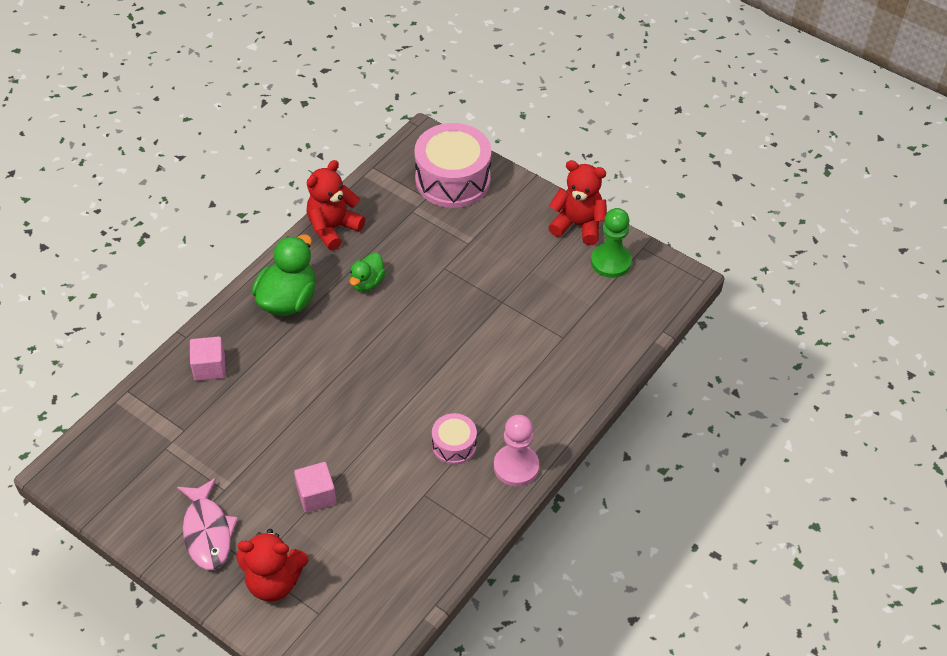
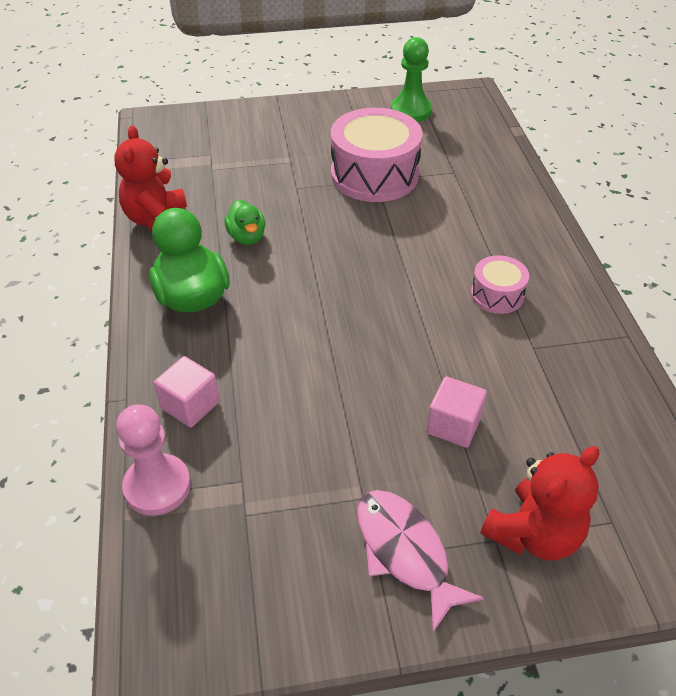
camera: 45 degrees left, 5 degrees down
(207, 531) = (405, 552): pink fish -> pink fish turned 150 degrees counterclockwise
(452, 179) = (215, 132): pink drum -> pink drum (374, 175)
(516, 466) = (562, 273): pink pawn -> pink pawn (157, 486)
(578, 225) = (354, 104): red teddy bear -> none

